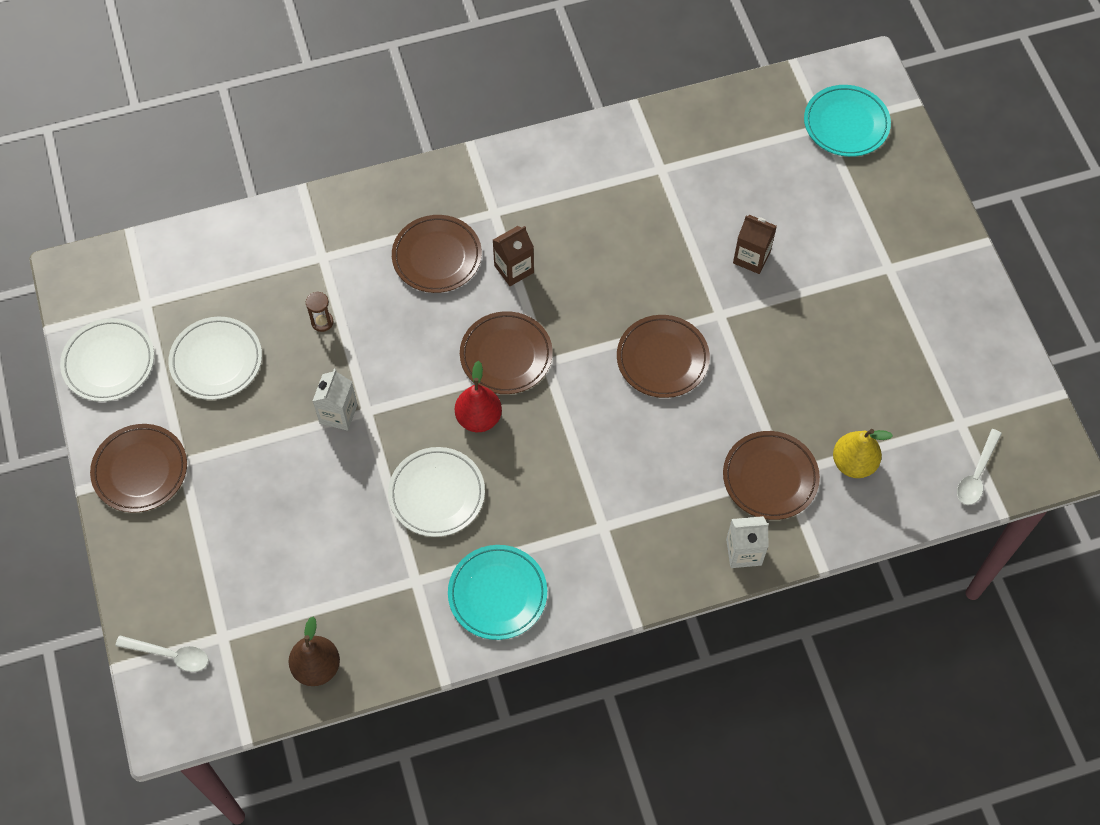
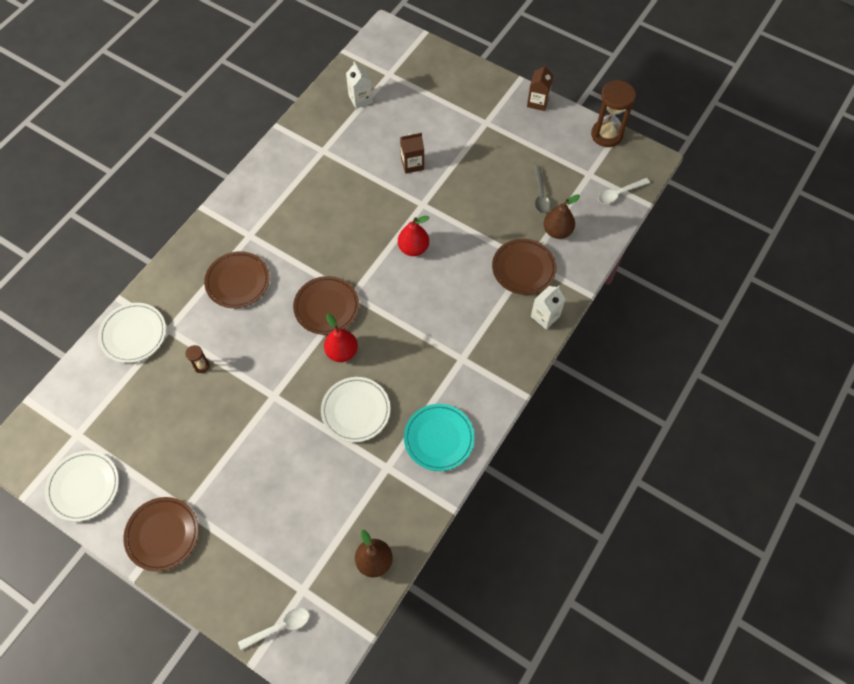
camera: 40 degrees left, 0 degrees up
(216, 361) = (154, 435): white plate -> white plate (133, 334)
(338, 414) = (258, 410): white carton -> white carton (360, 99)
(514, 269) = (289, 258): brown carton -> brown carton (538, 102)
(662, 359) = (413, 248): brown plate -> red pear
(846, 124) = (399, 65): turquoise plate -> none
(853, 463) = (557, 231): yellow pear -> brown pear
(874, 404) = (540, 195): none -> grey spoon
(976, 474) = (619, 193): white spoon -> white spoon turned 75 degrees clockwise
(1031, 390) = (606, 135): none -> brown hourglass

